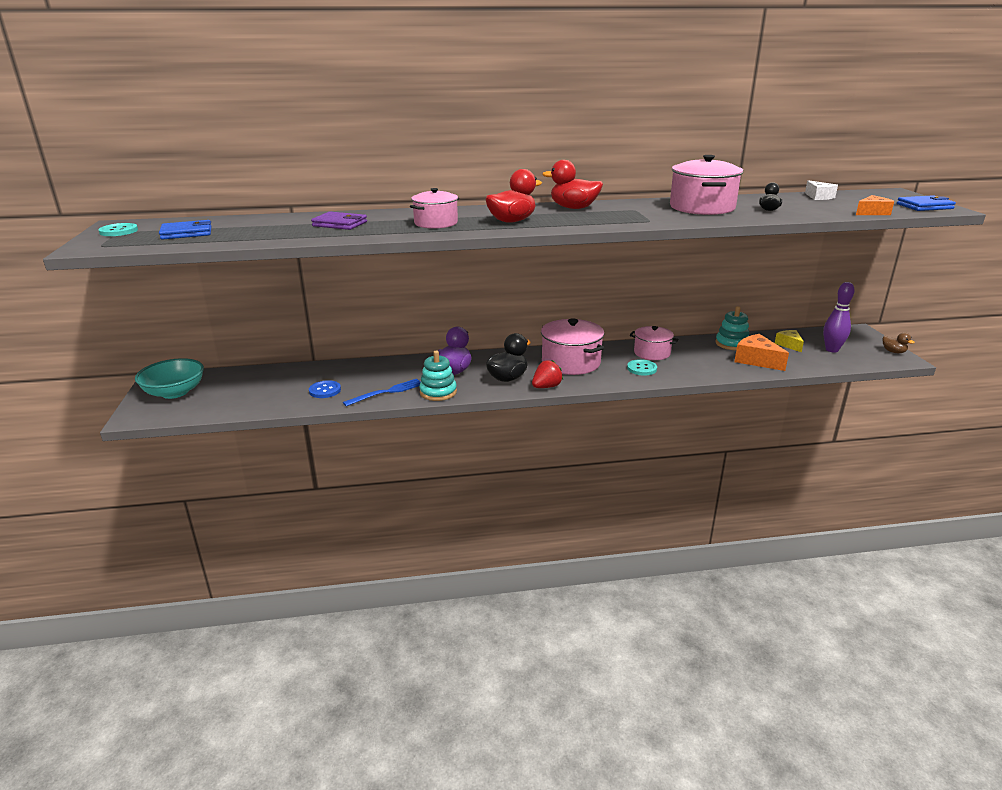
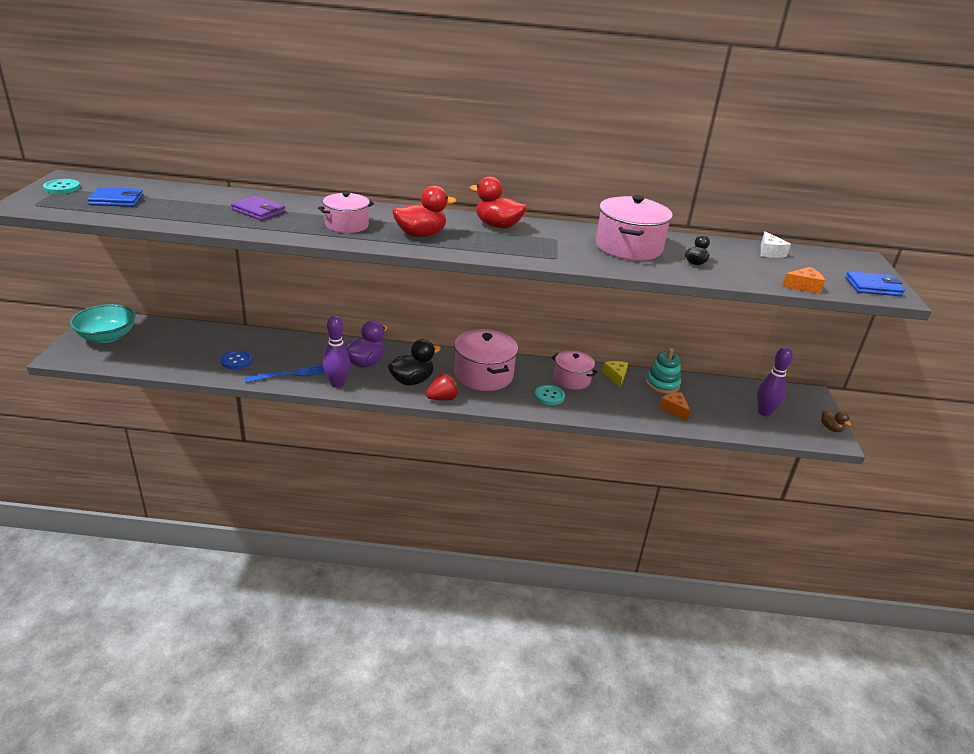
camera: 10 degrees right, 5 degrees up
(438, 392) = (337, 384): turquoise stacking toy -> purple bowling pin
(756, 360) = (674, 410): orange cheese -> orange cheese, size x0.63
(789, 345) = (722, 397): yellow cheese -> yellow cheese (615, 377)

